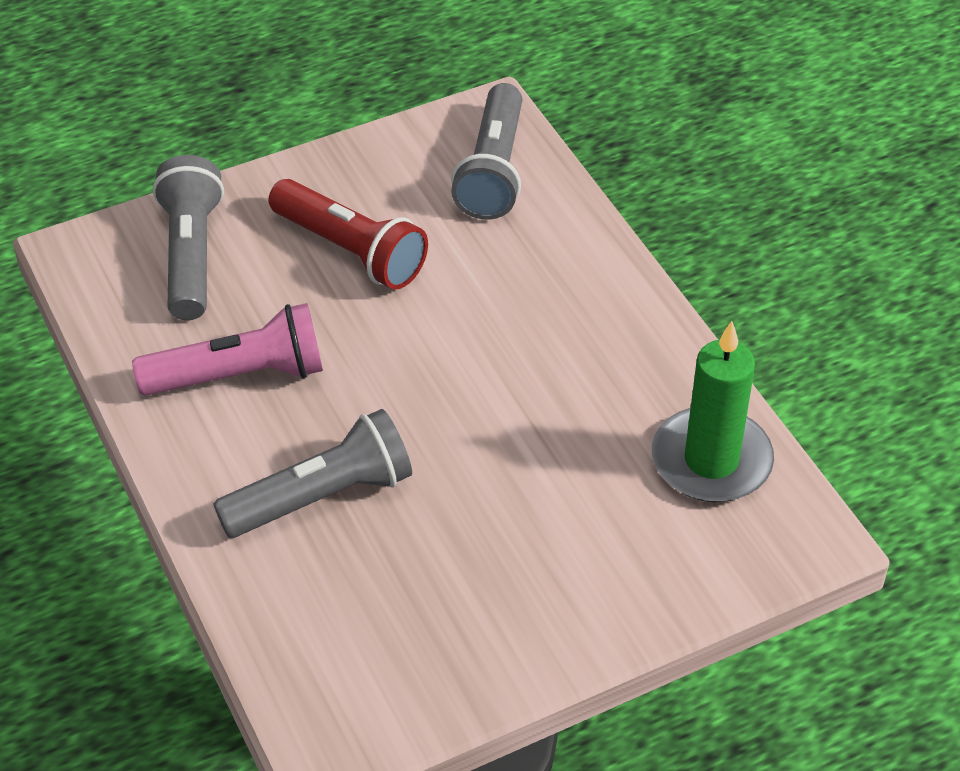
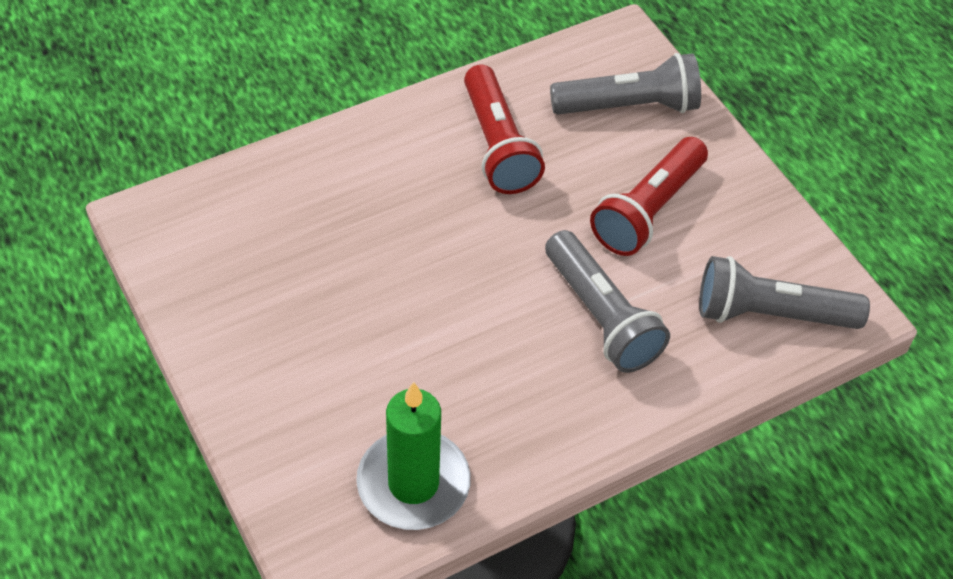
camera: 85 degrees right, 5 degrees up
(239, 375) = (497, 145): pink flashlight -> red flashlight
(321, 497) = (373, 203): grey flashlight -> grey flashlight (601, 316)

